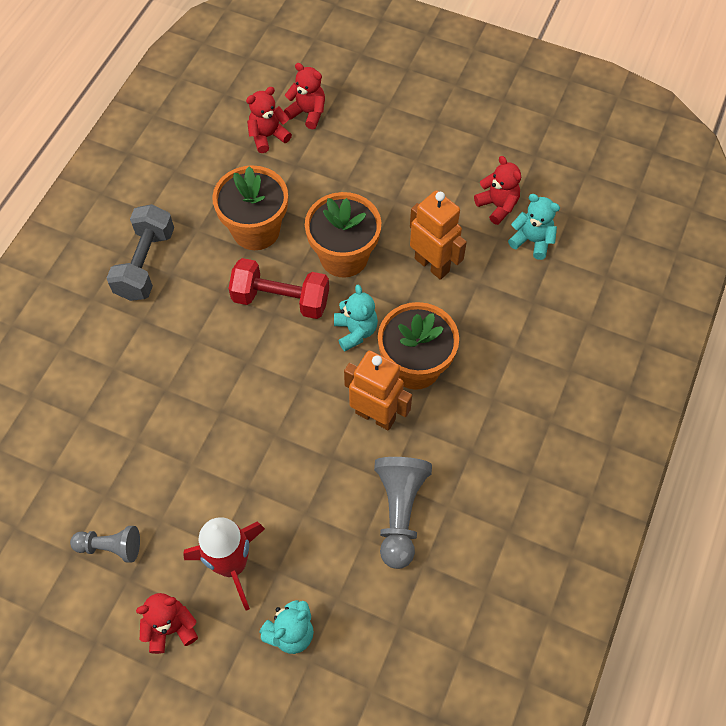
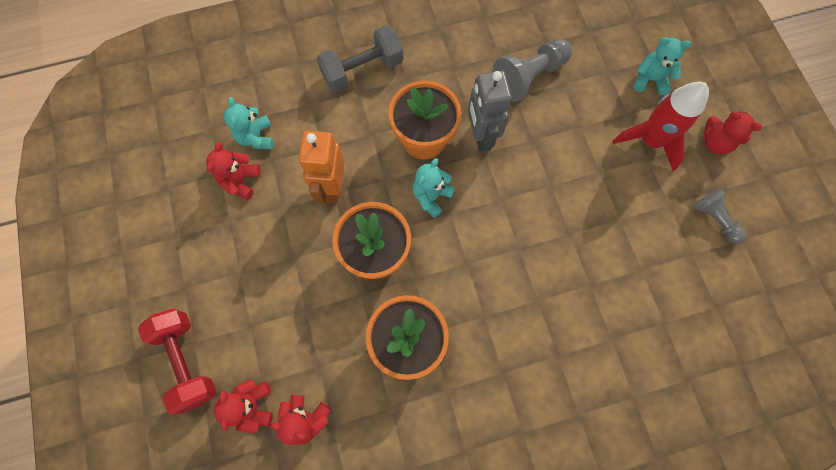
camera: 130 degrees left, 10 degrees up
(145, 264) = (513, 402): grey dumbbell -> grey dumbbell (362, 70)
(281, 299) = (451, 268): red dumbbell -> red dumbbell (187, 361)
(375, 415) = (481, 136): orange robot -> grey robot

